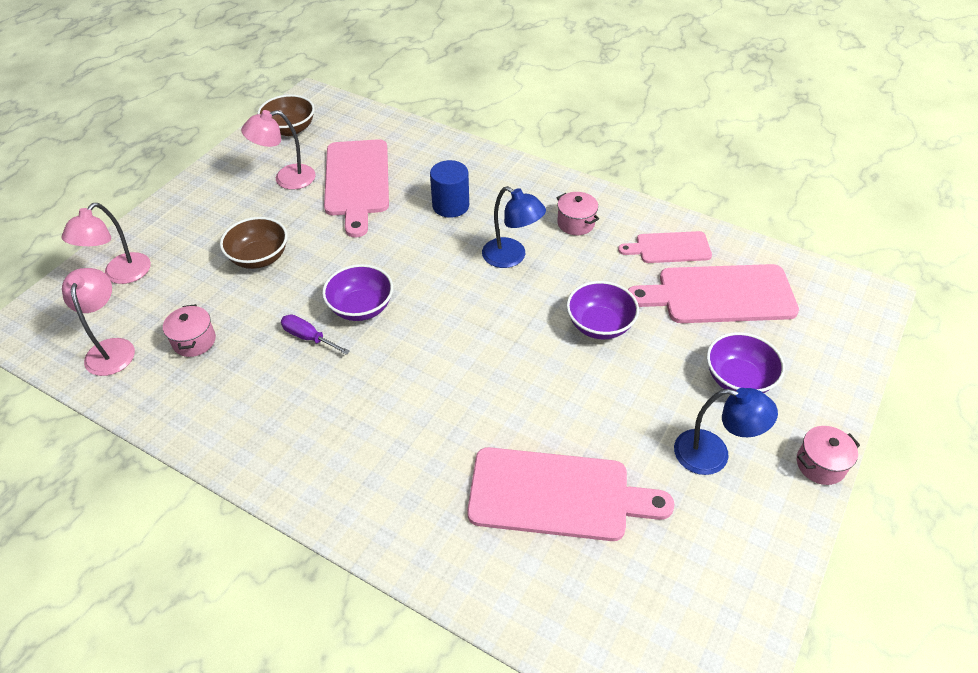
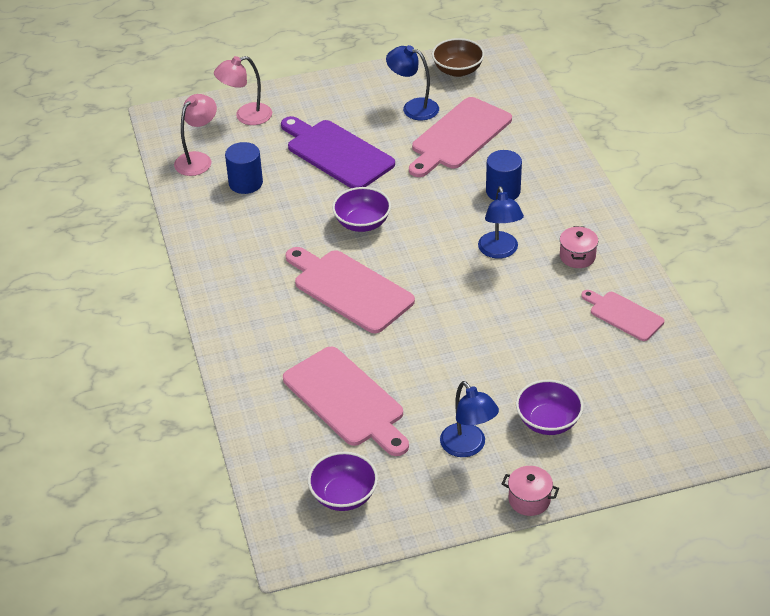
camera: 45 degrees right, 5 degrees down
(194, 341) = (245, 183): pink pot -> blue cylinder
(259, 258) = (337, 153): brown bowl -> purple cutting board
(286, 179) = (413, 107): pink lamp -> blue lamp
(308, 337) = (311, 221): purple screwdriver -> none
(599, 325) = (501, 330): purple bowl -> purple bowl (344, 496)
(719, 295) = (614, 367): pink cutting board -> pink cutting board (349, 289)

